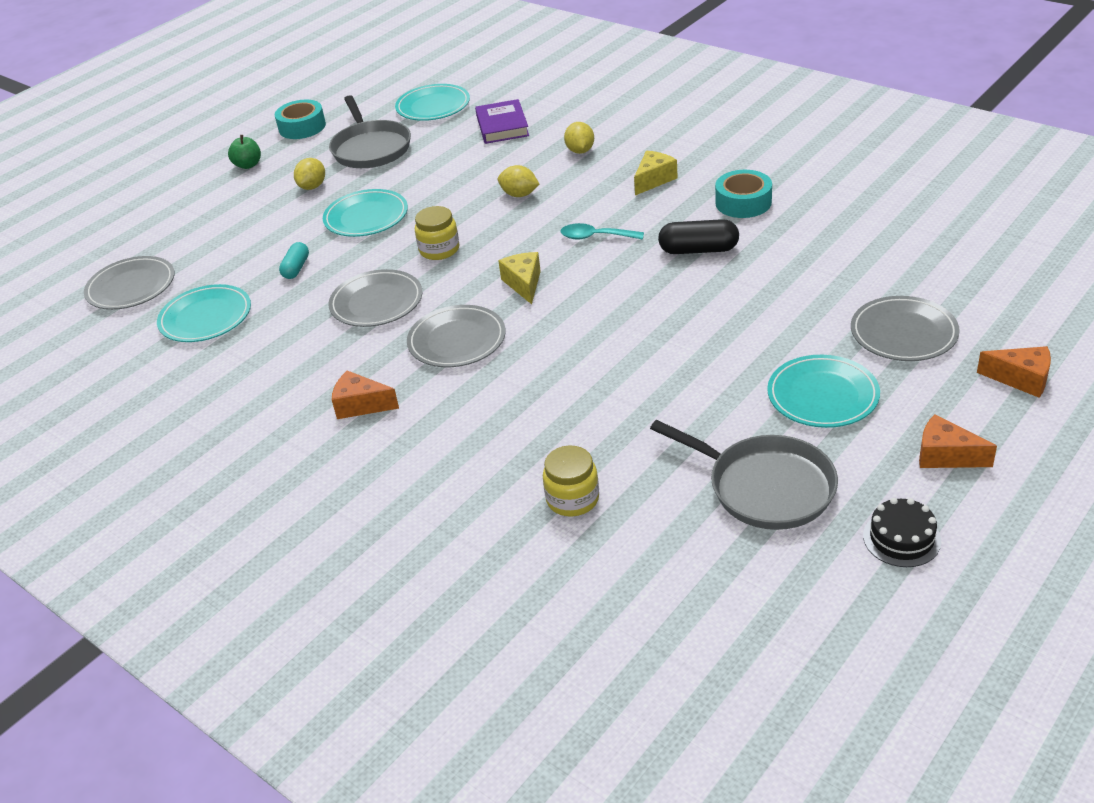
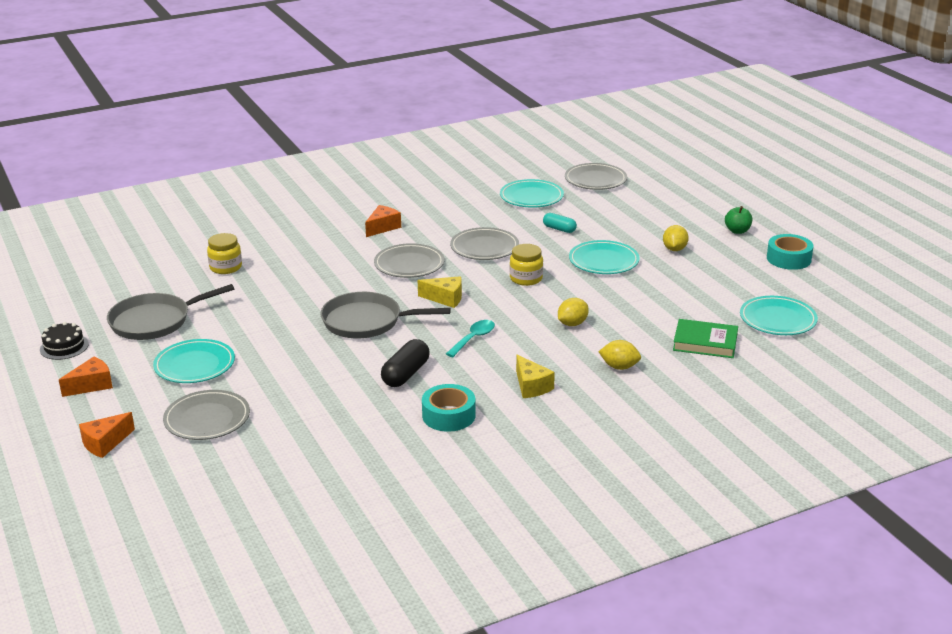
camera: 110 degrees right, 10 degrees down
(313, 186) = (674, 249): yellow lemon -> yellow lemon turned 60 degrees clockwise
(371, 148) = (718, 280): grey pan -> grey pan (366, 321)
(502, 126) = (705, 343): purple book -> green book

